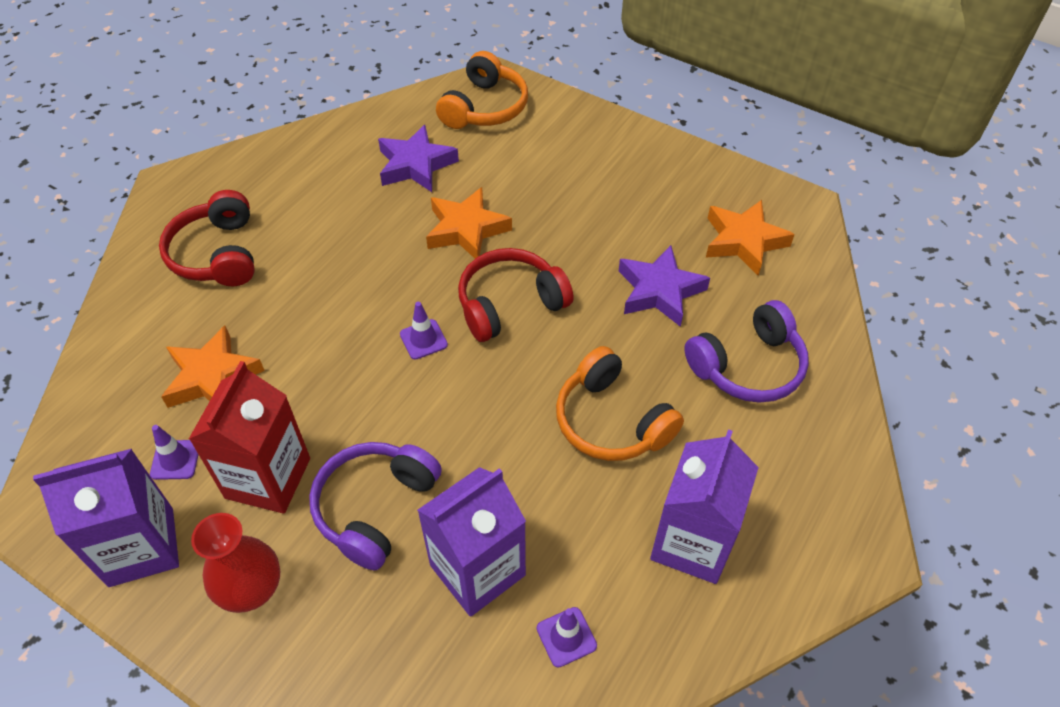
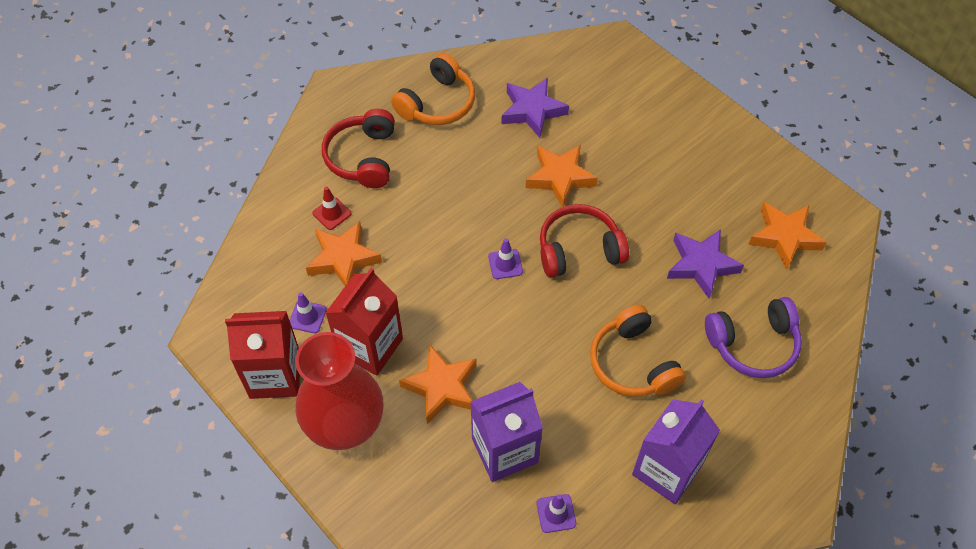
camera: 15 degrees right, 5 degrees up
(141, 547) = (275, 375): purple carton -> red carton
(188, 326) = (332, 213): none -> red traffic cone
(252, 589) = (345, 424): red vase -> red vase, size x1.64
(375, 508) = (441, 387): purple headphones -> orange star
(484, 107) = (601, 68): orange headphones -> orange headphones (437, 103)

